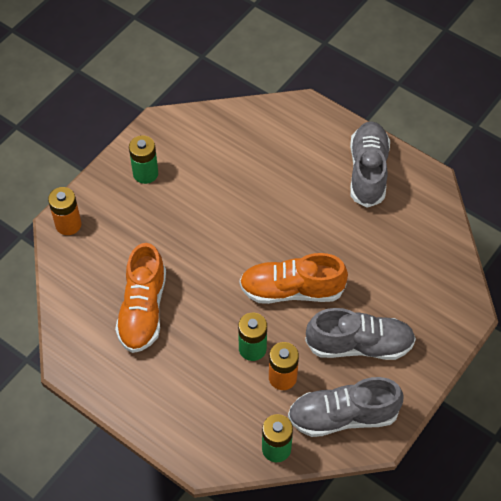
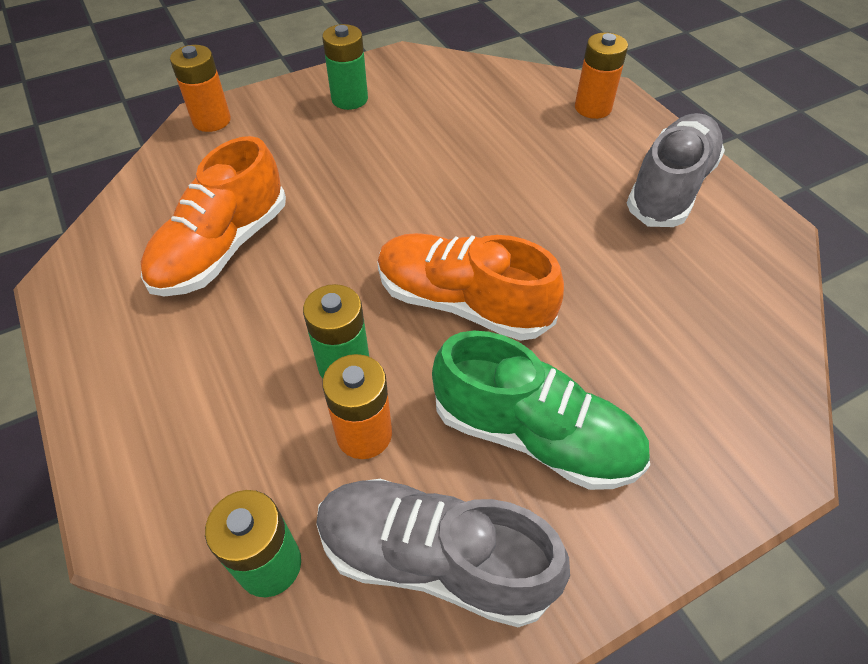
camera: 25 degrees right, 5 degrees down
(300, 124) = (593, 108): none -> orange battery
(359, 345) = (534, 435): grey shoe -> green shoe

